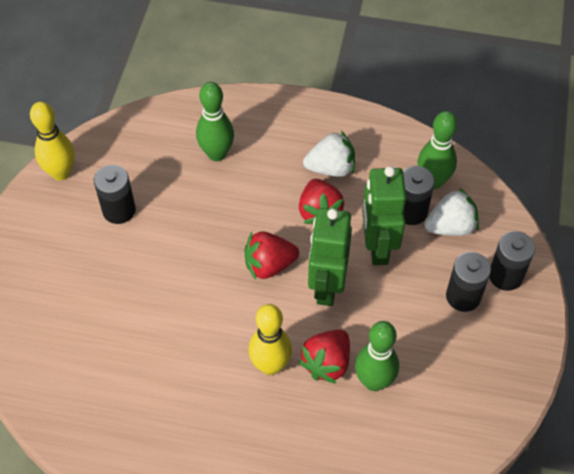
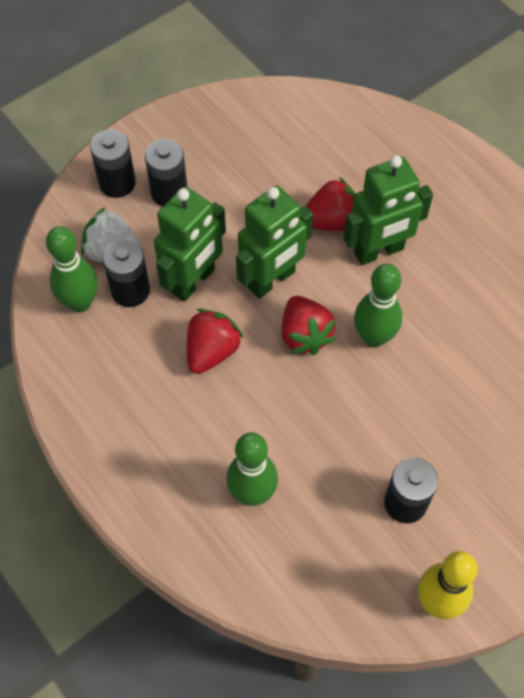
camera: 140 degrees left, 5 degrees up
(269, 265) = (305, 335): red strawberry -> red strawberry turned 45 degrees clockwise
(270, 365) = (379, 251): yellow bowling pin -> green robot
(331, 168) = (156, 388): white strawberry -> none
(374, 381) = (306, 183): green bowling pin -> green bowling pin (374, 337)

